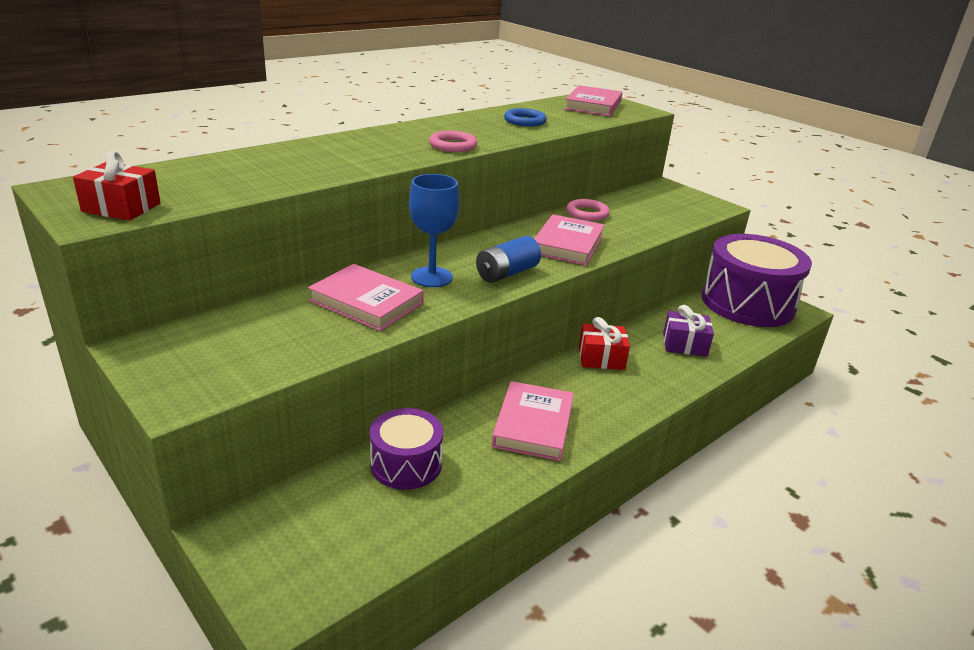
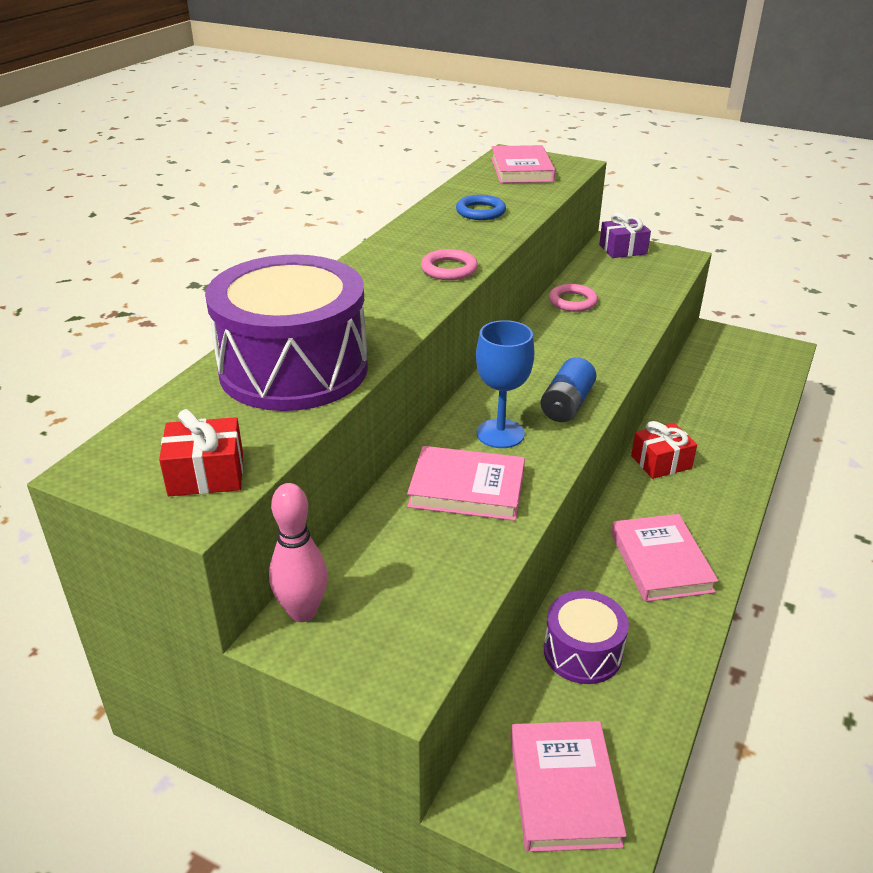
camera: 20 degrees left, 5 degrees up
(163, 338) = (302, 612): none -> pink bowling pin
(567, 244) = (590, 349): pink book -> pink book (564, 789)
(684, 344) = (720, 421): purple gift -> purple gift (623, 249)
(747, 303) = (738, 353): purple drum -> purple drum (293, 369)

